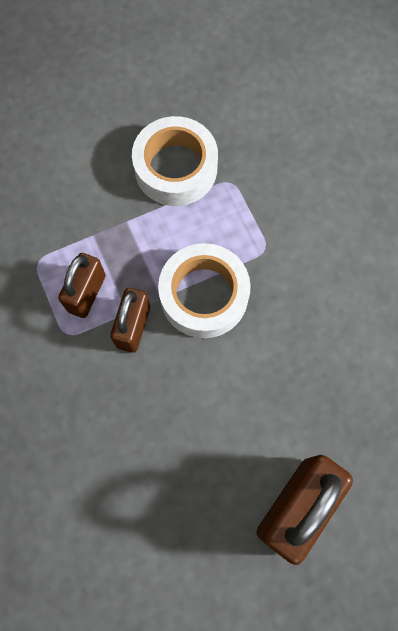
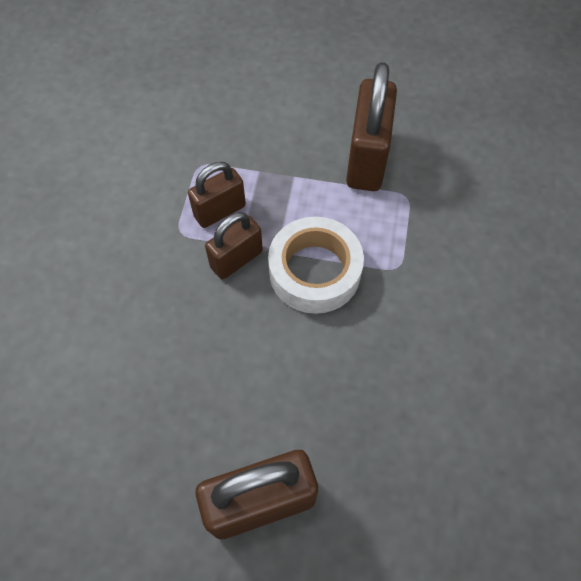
camera: 35 degrees right, 10 degrees down
(175, 168) = (367, 159): white tape -> brown padlock

